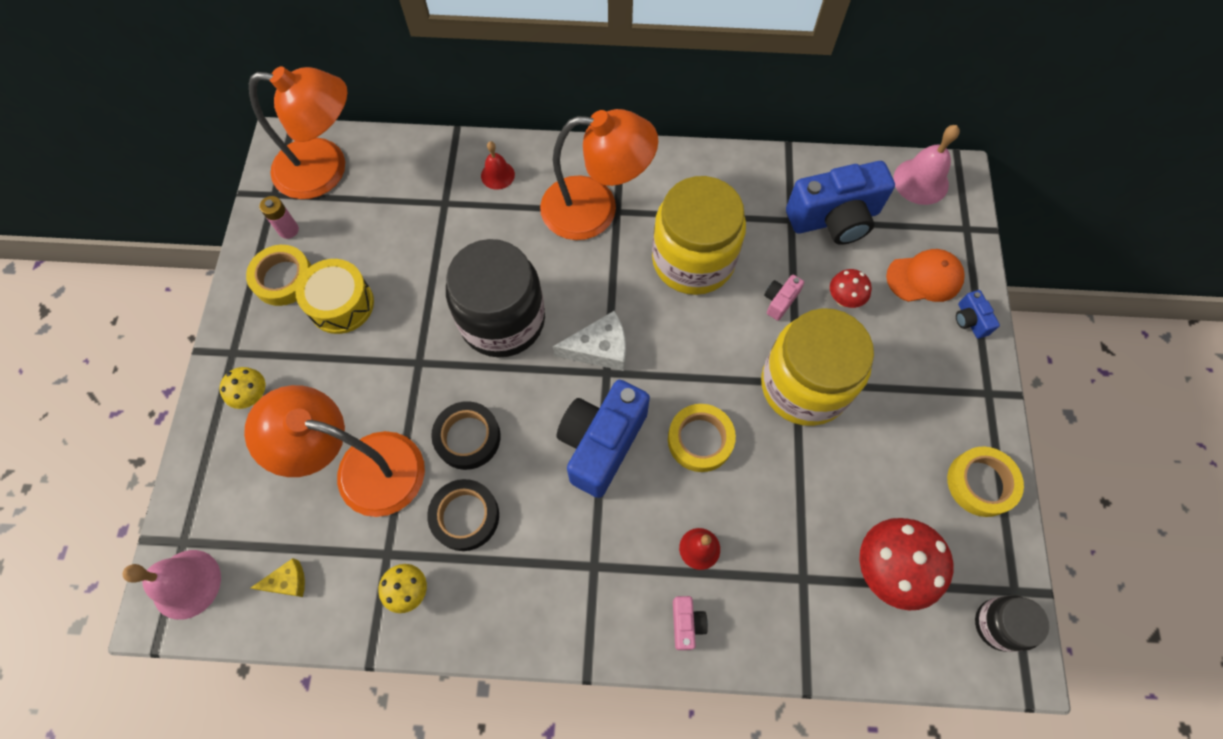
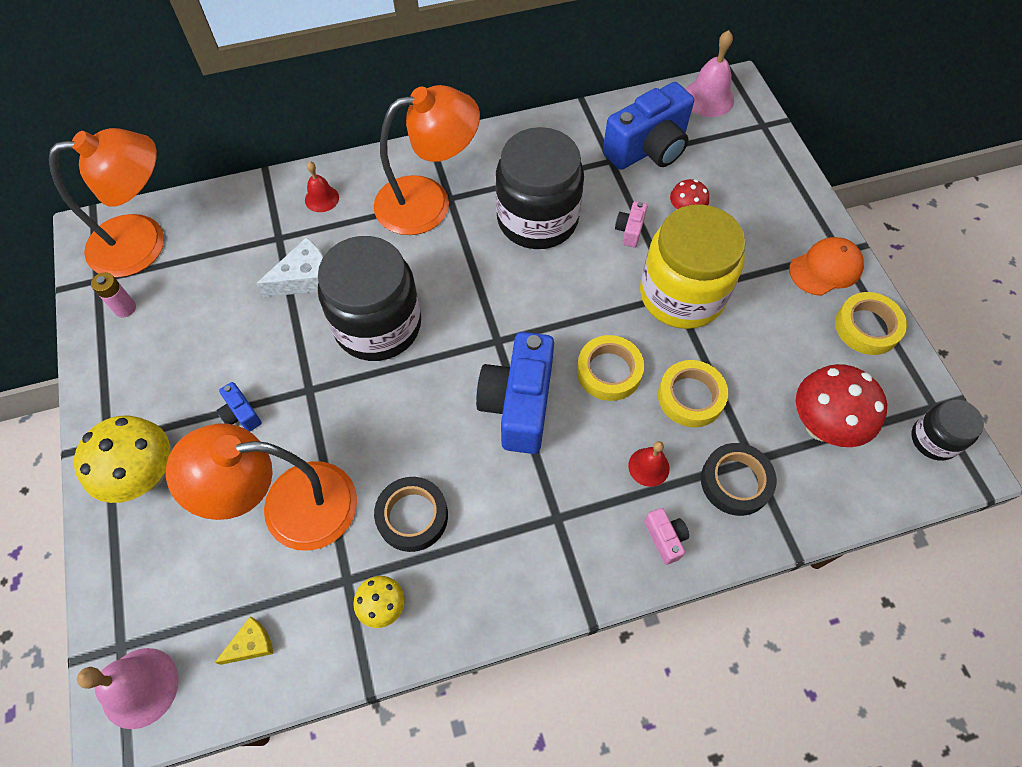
camera: 20 degrees left, 5 degrees down
(254, 396) = (146, 476): yellow mushroom -> yellow mushroom, size x1.86
(283, 278) = (136, 355): yellow tape -> yellow tape (690, 397)
(341, 304) = (207, 360): yellow drum -> none
(467, 437) = (386, 442): black tape -> black tape (735, 482)
(599, 349) = (482, 321): white cheese -> white cheese (305, 278)
(693, 260) = (537, 219): yellow jar -> black jar
(924, 278) = (746, 174): orange cap -> orange cap (825, 268)
(970, 320) = (798, 197): blue camera -> blue camera (241, 414)

